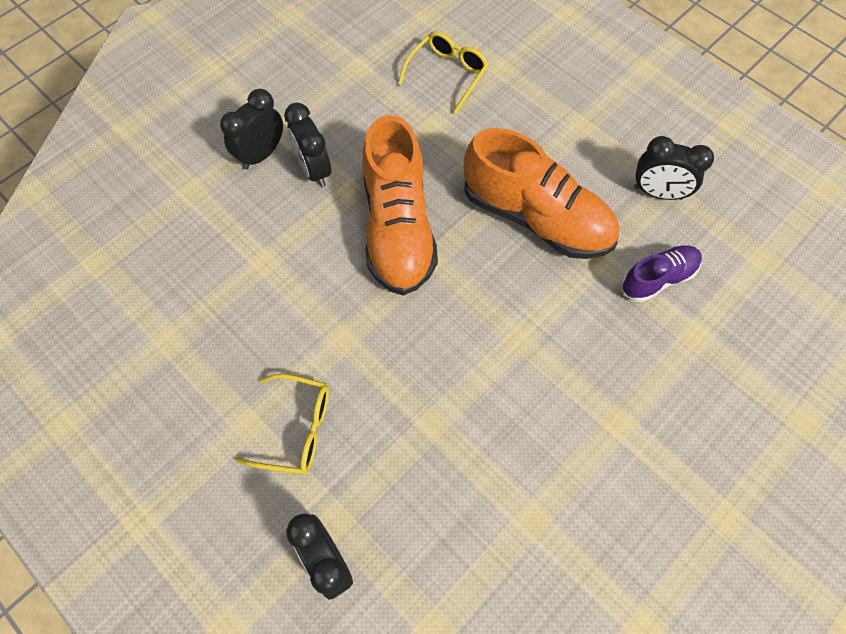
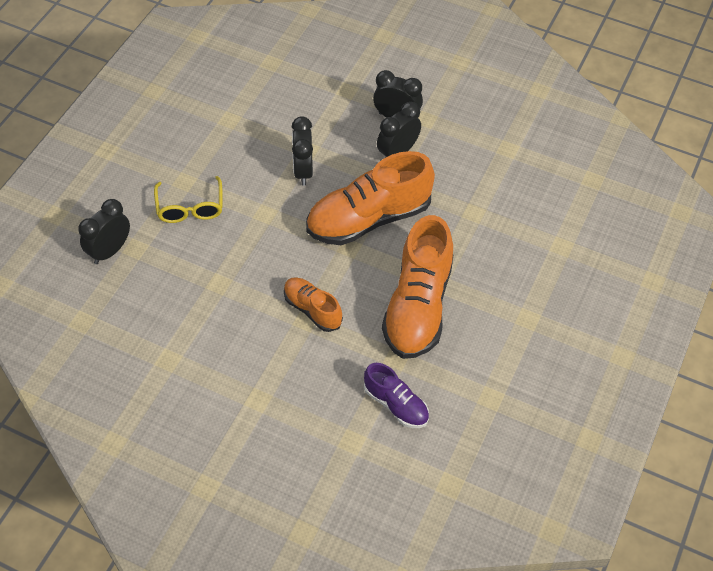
camera: 70 degrees right, 10 degrees down
(447, 75) = (533, 210): yellow glasses -> none
(507, 326) = (312, 309): none -> orange shoe
(658, 193) = (483, 390): black clock -> black clock (303, 171)

